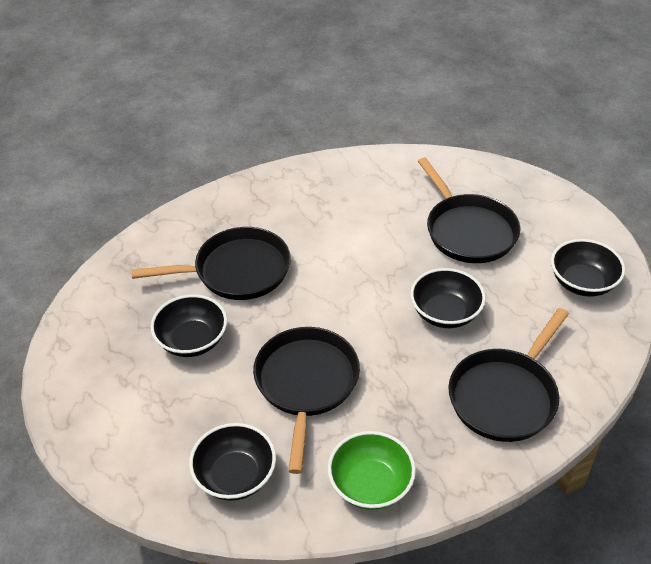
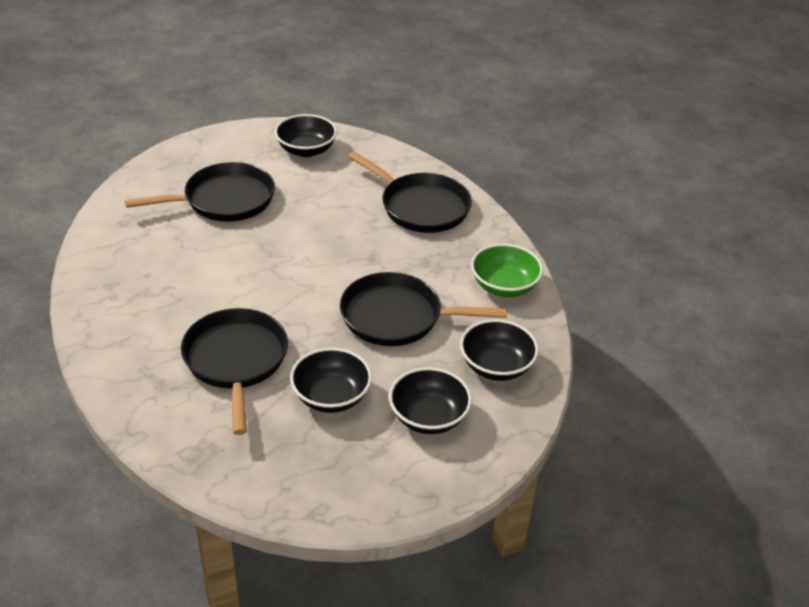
camera: 90 degrees left, 5 degrees down
(445, 313) = (326, 226): black bowl -> black bowl (428, 417)

